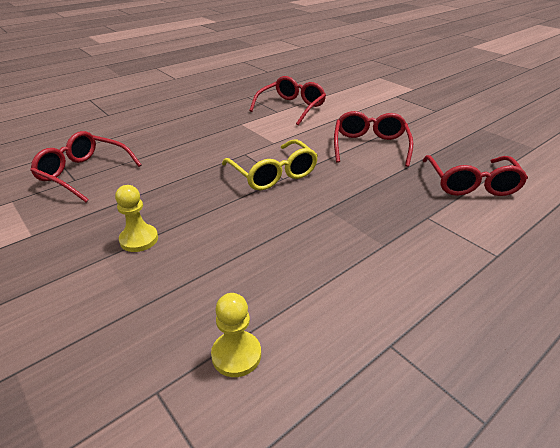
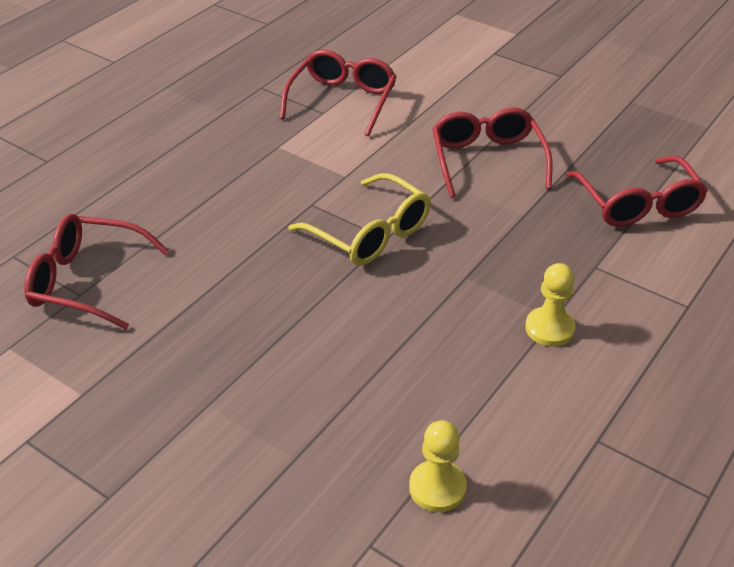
camera: 15 degrees left, 5 degrees up
(139, 239) = (238, 371): yellow pawn -> yellow pawn (549, 328)

